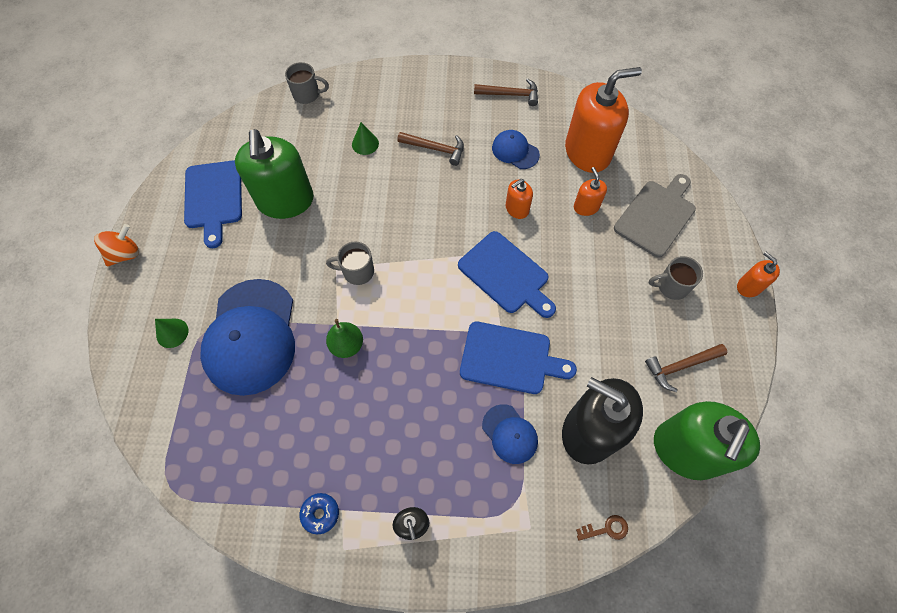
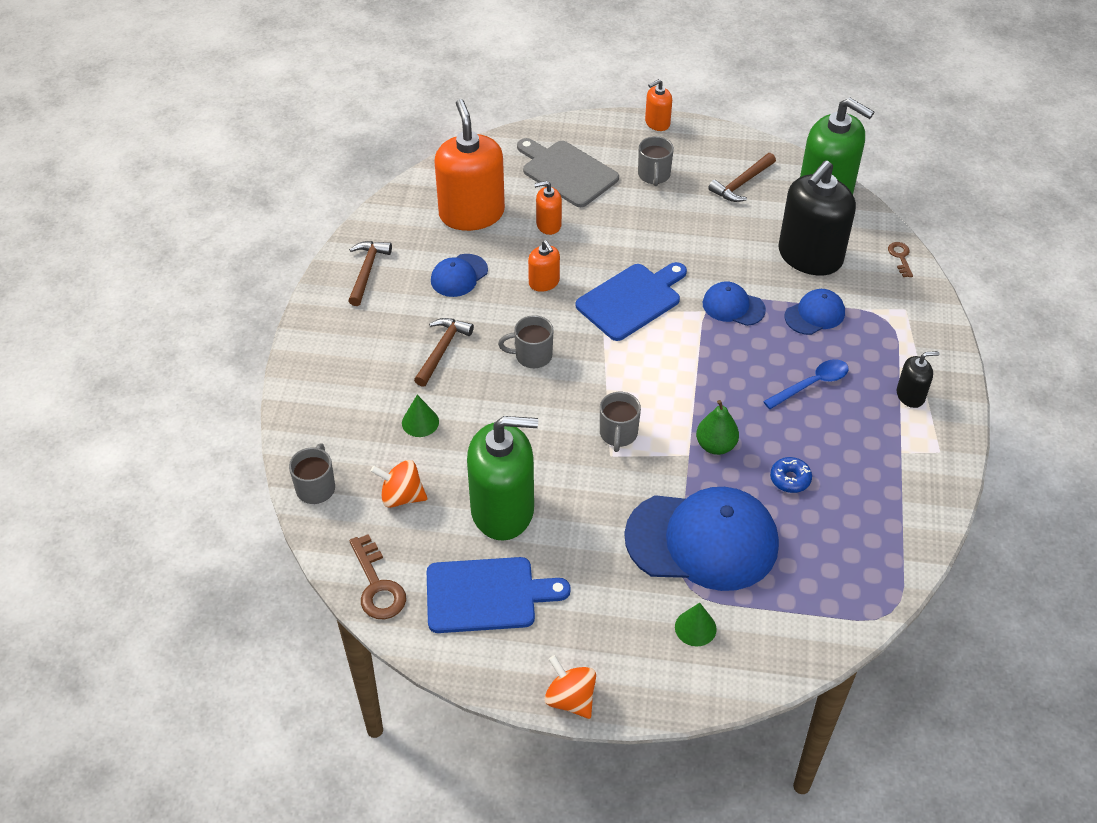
camera: 85 degrees left, 15 degrees down
(226, 137) = (377, 585): none -> brown key
(299, 141) = (401, 496): none -> orange spinning top
(320, 514) = (906, 470): blue donut -> blue donut (790, 479)
(420, 428) = (811, 384): none -> blue spoon
(435, 207) = (532, 356): none -> grey mug
(510, 358) = (733, 306): blue cutting board -> blue cap
(681, 366) = (742, 183): brown hammer -> brown hammer turned 60 degrees clockwise

